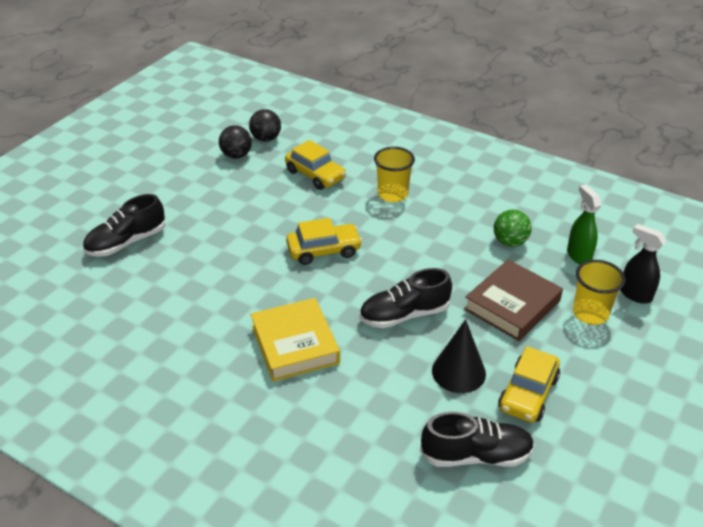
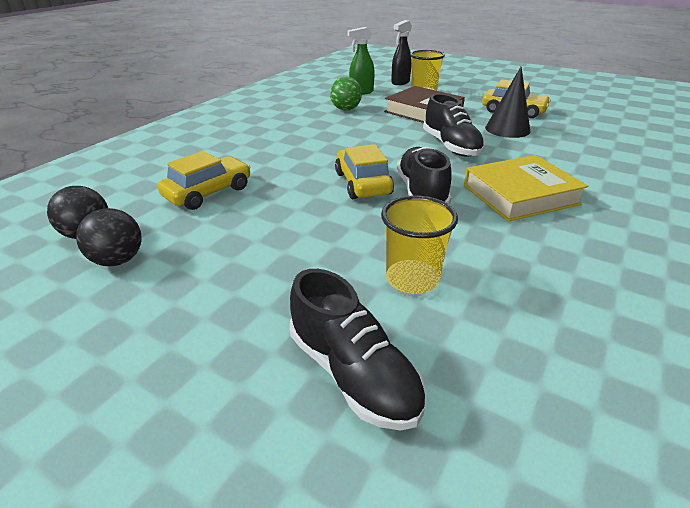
camera: 90 degrees left, 5 degrees down
(392, 194) = (265, 150): yellow cup -> yellow cup (412, 279)
(476, 455) = (585, 126): black shoe -> black shoe (421, 192)

